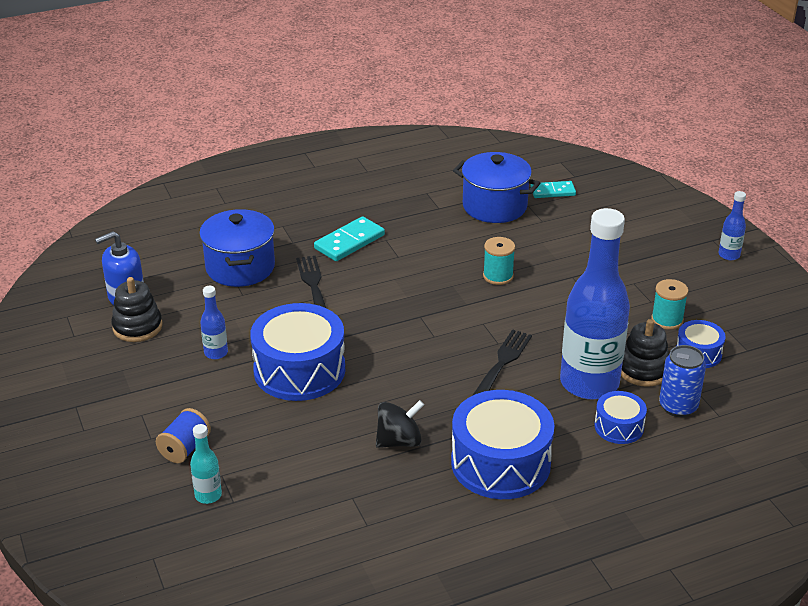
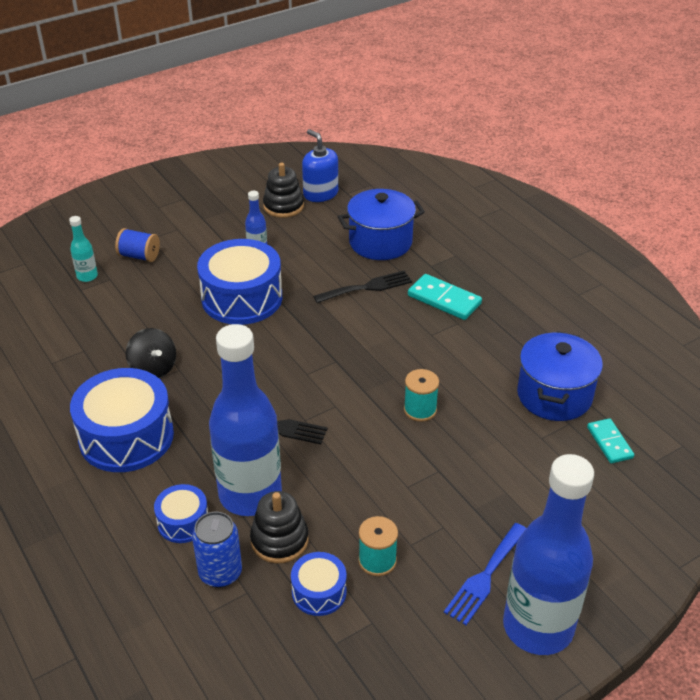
camera: 80 degrees right, 5 degrees up
(683, 270) = (485, 576): none -> blue fork
(729, 255) = (538, 627): blue bottle -> blue bottle, size x2.42

